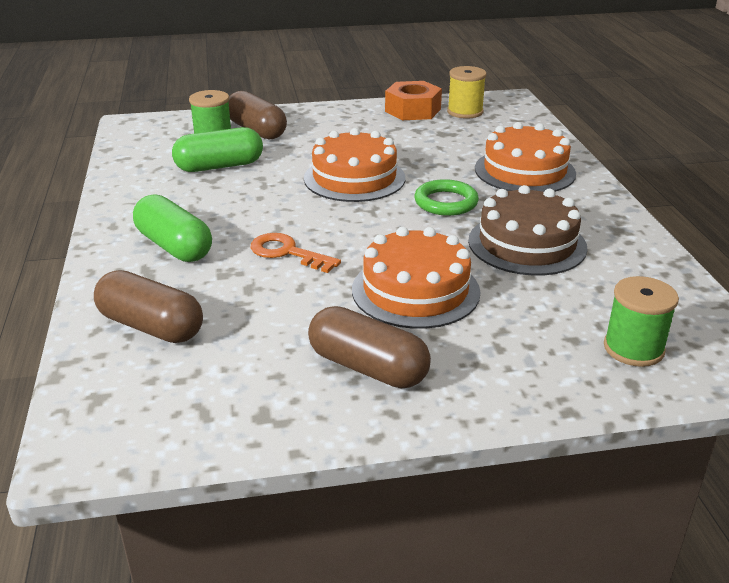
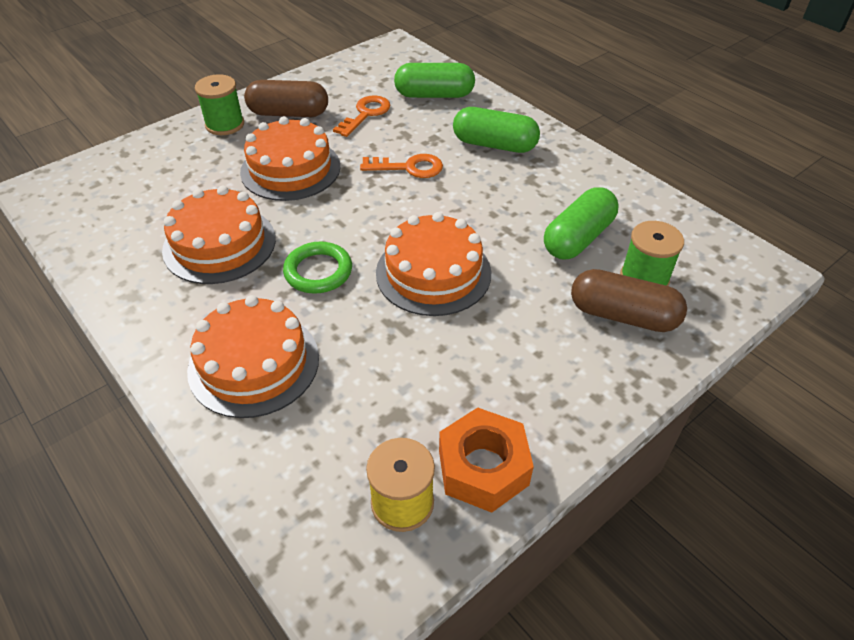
camera: 150 degrees right, 15 degrees up
(151, 326) = (434, 95): brown capsule -> green capsule
(267, 330) = (366, 114): none -> orange key
(527, 244) = (219, 244): brown cake -> orange cake
(633, 348) = (122, 175): green spool -> green spool (225, 124)

